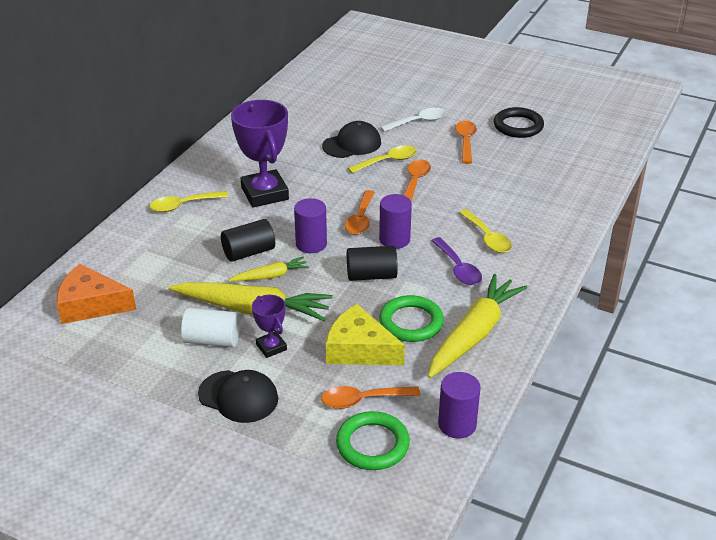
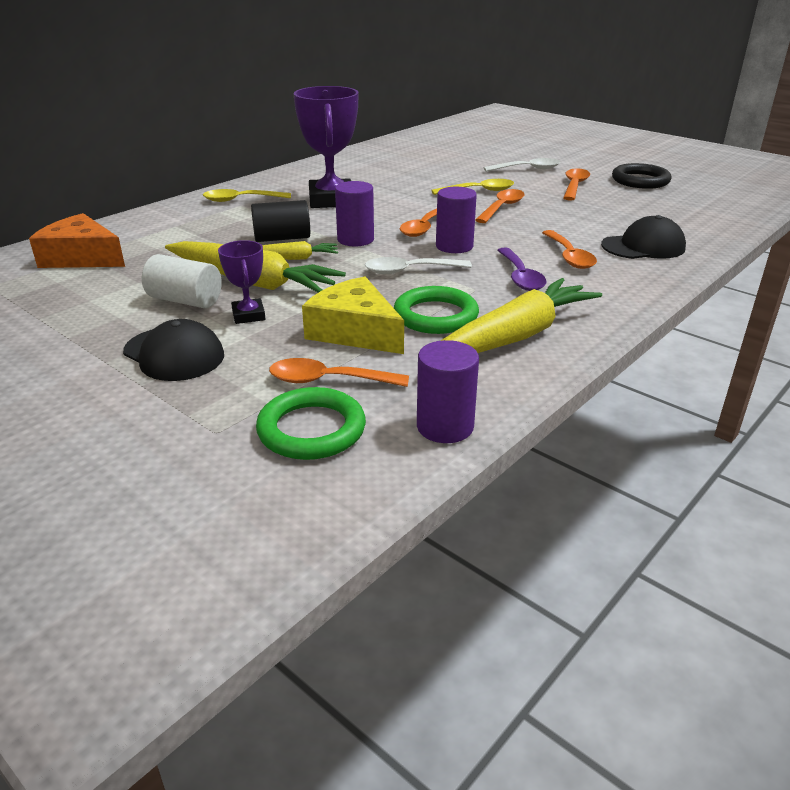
camera: 15 degrees right, 5 degrees down
(352, 144) = (446, 177): black cap -> black cap (643, 247)
(371, 275) = (409, 271): black cylinder -> white spoon
(487, 238) = (569, 256): yellow spoon -> orange spoon

